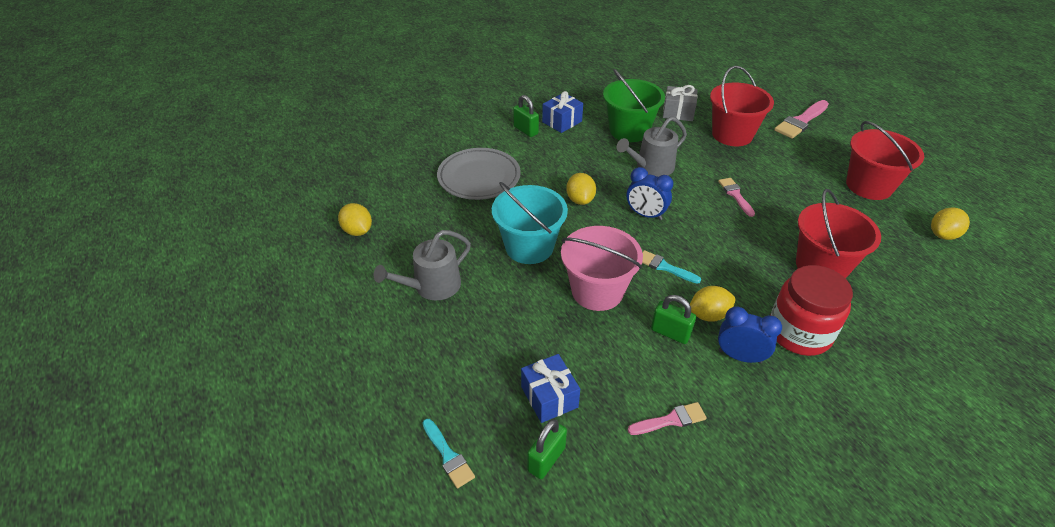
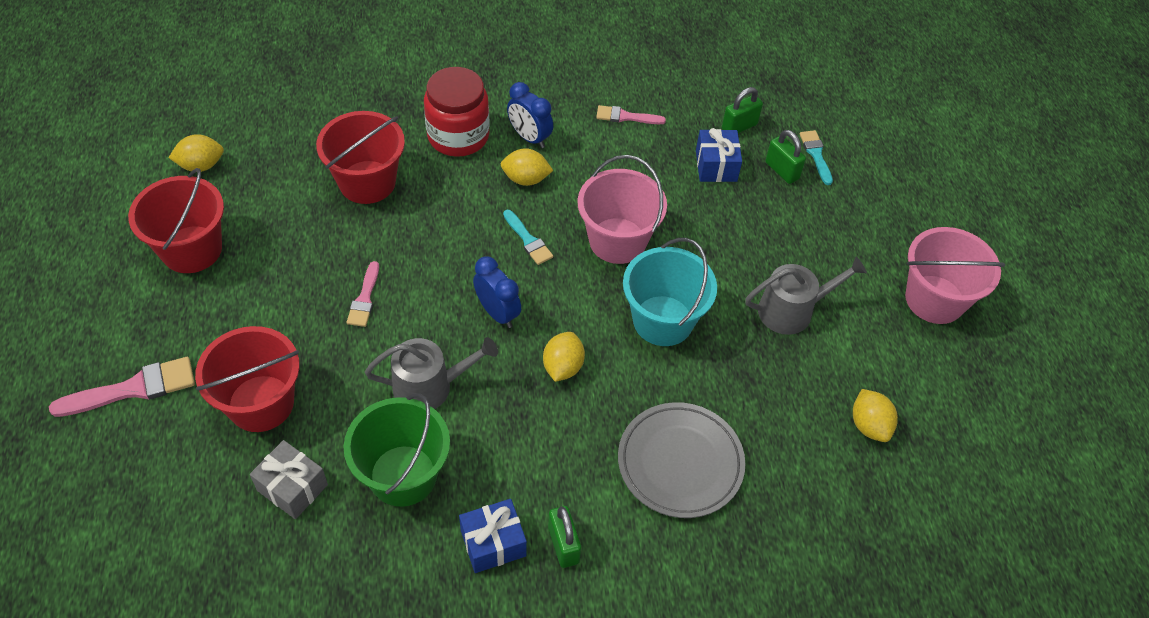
camera: 160 degrees left, 10 degrees up
(306, 337) = (934, 299): none -> pink bucket
(670, 333) = (575, 177): green padlock -> green padlock (782, 170)

